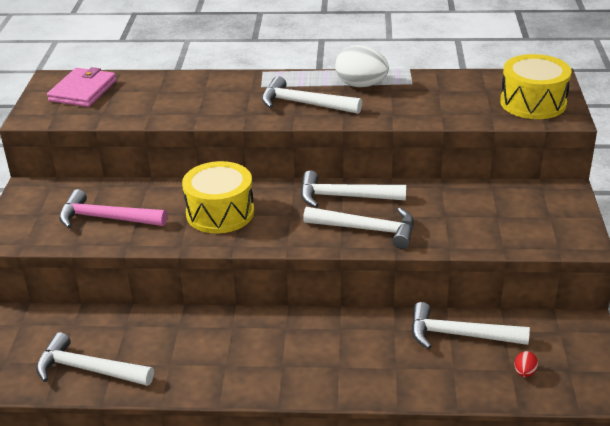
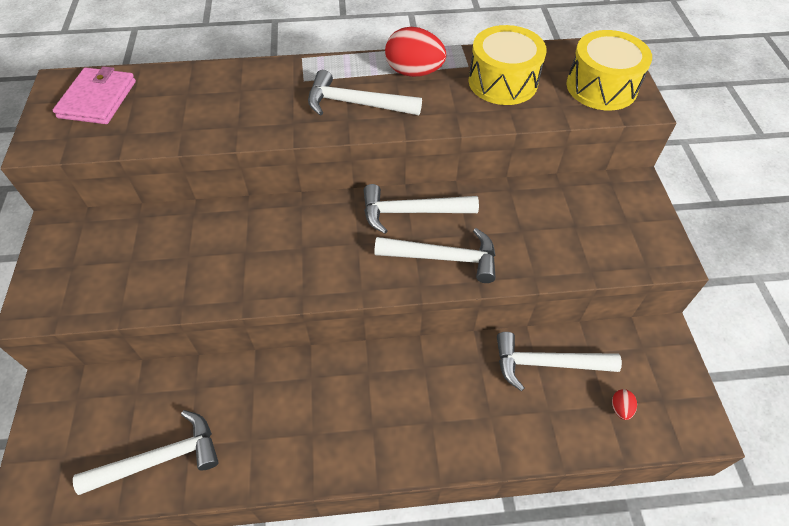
camera: 10 degrees left, 20 degrees up
(88, 369) = (160, 458): white hammer -> white hammer turned 150 degrees clockwise
(106, 218) = (151, 266): pink hammer -> none
(220, 213) = (280, 247): yellow drum -> yellow drum (503, 82)
(361, 85) = (414, 72): white egg -> red egg

